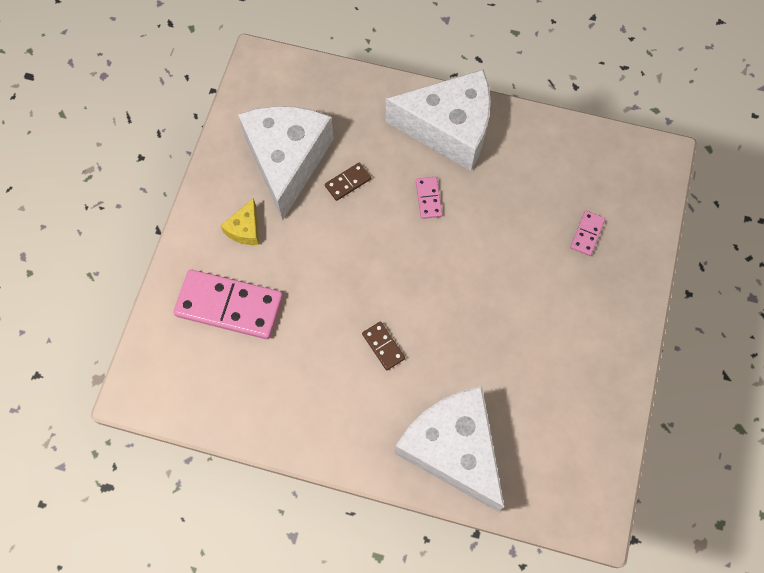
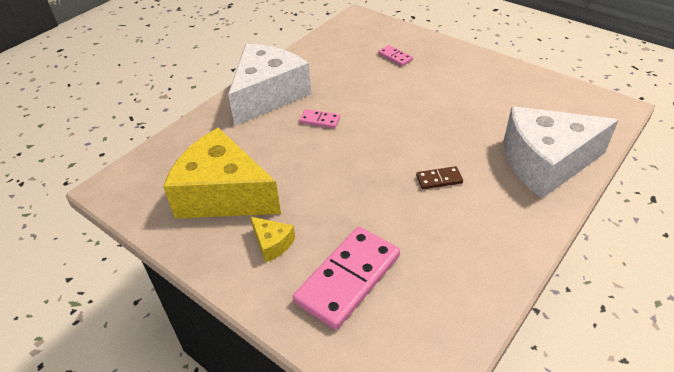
camera: 65 degrees left, 25 degrees down
(287, 160) = (223, 194): white cheese -> yellow cheese
(348, 182) = (273, 161): brown domino -> none

